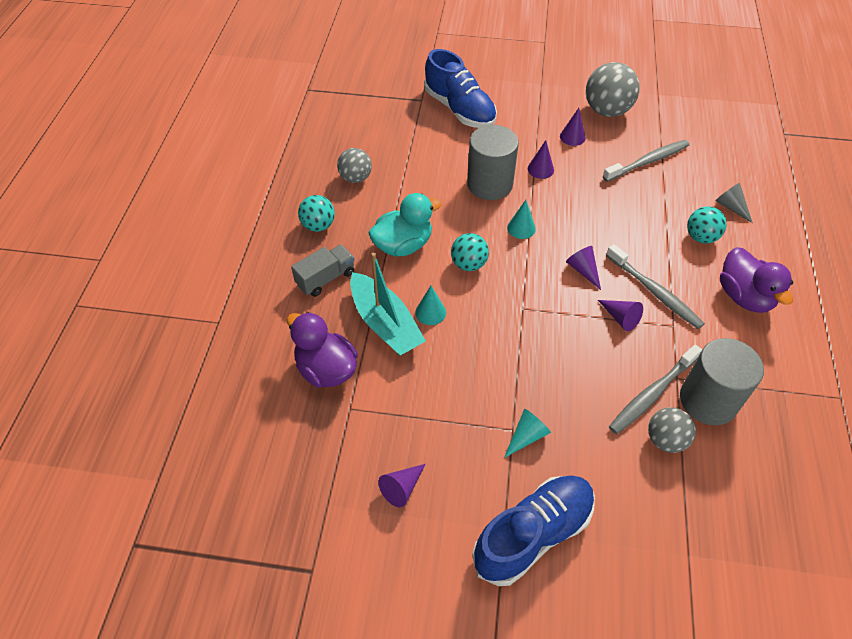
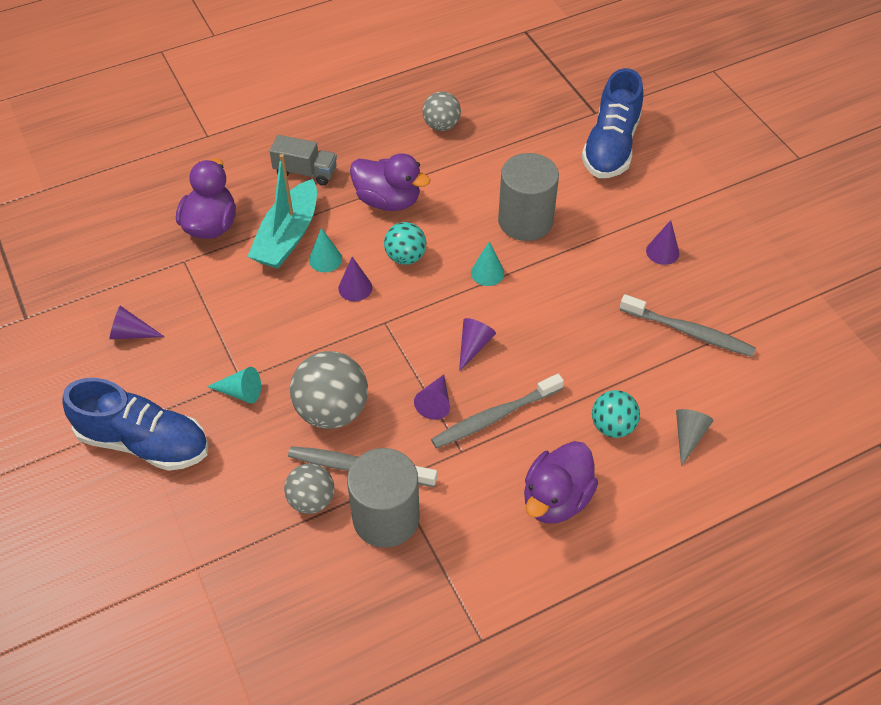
camera: 55 degrees right, 0 degrees up
(318, 225) = (361, 134): turquoise ball -> none
(403, 245) = (388, 200): turquoise duck -> purple duck
(540, 169) = (586, 249): purple cone -> purple cone (355, 288)
(607, 111) = (737, 261): grey ball -> grey ball (332, 410)
(654, 292) = (494, 417): grey toothbrush -> grey toothbrush turned 45 degrees clockwise

